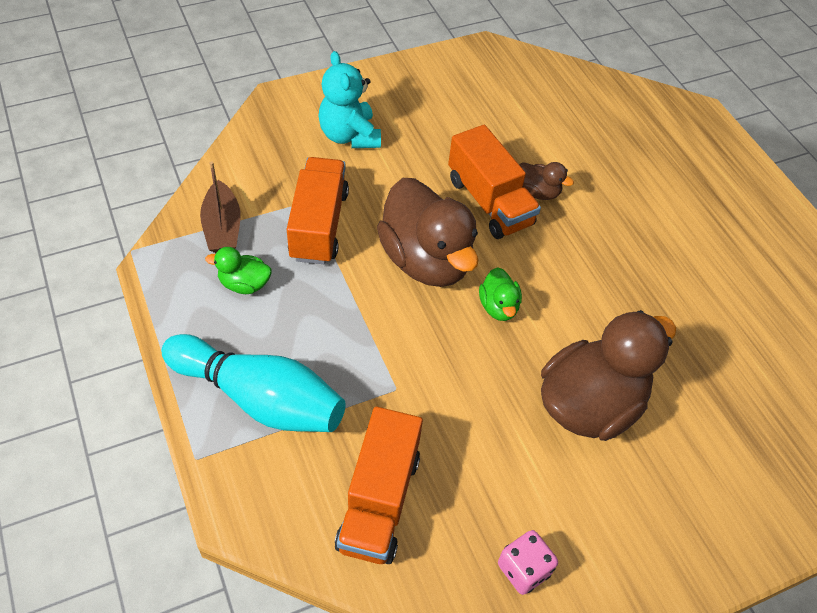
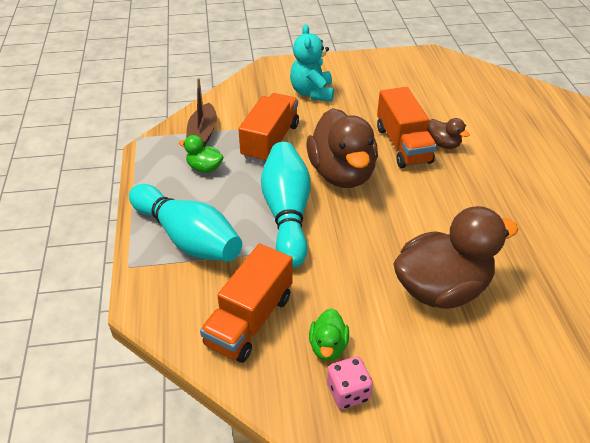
camera: 20 degrees right, 10 degrees down
(376, 335) = (287, 214): none -> turquoise bowling pin
(498, 307) = (387, 211): green duck -> green duck (328, 346)

